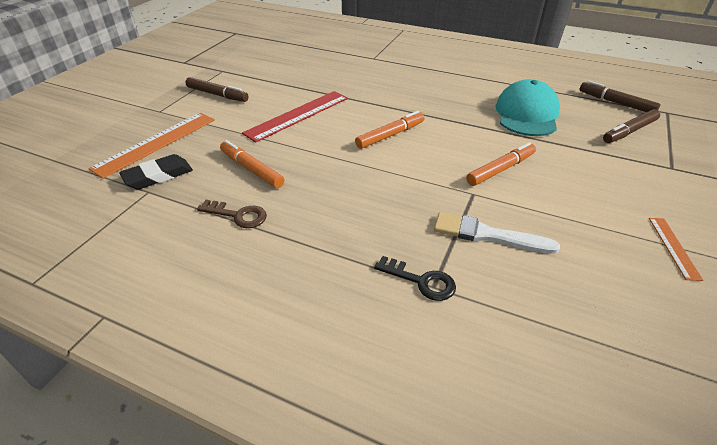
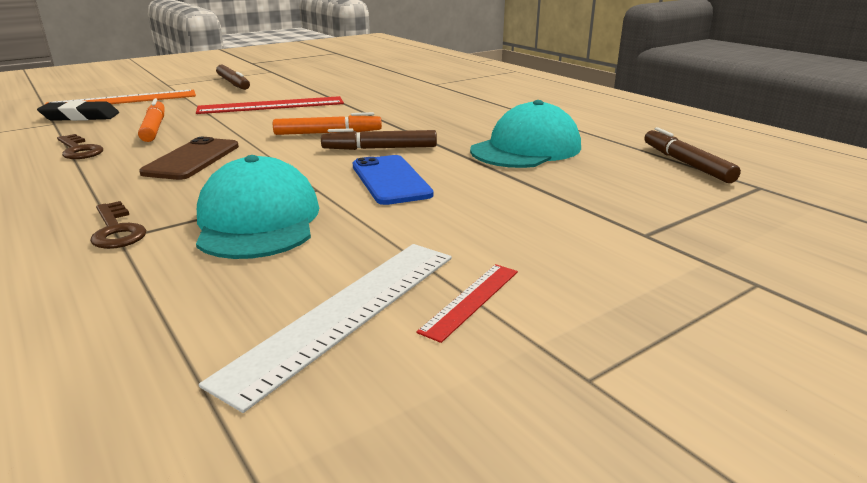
camera: 30 degrees right, 15 degrees down
(345, 194) = (192, 159): none -> brown phone
(421, 281) = (116, 230): black key -> brown key
(487, 235) = (258, 220): white brush -> turquoise cap
(500, 169) = (390, 180): orange marker -> blue phone
(629, 131) = (649, 190): brown marker -> brown marker (380, 148)
(640, 282) = (345, 312): none -> white ruler
(674, 247) = (471, 300): orange ruler -> red ruler

